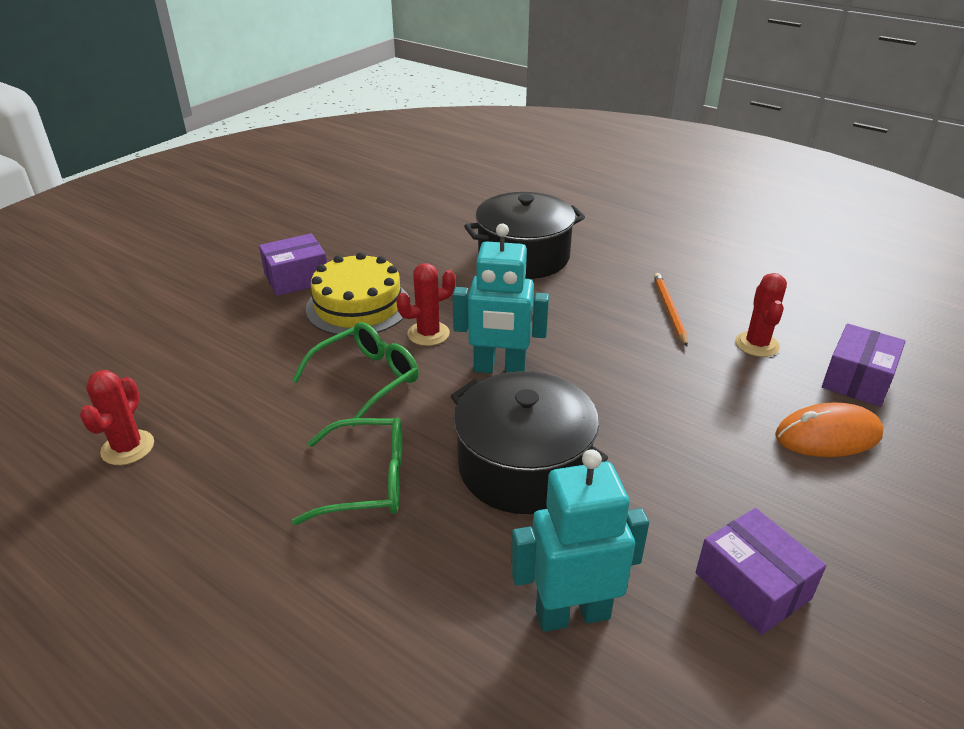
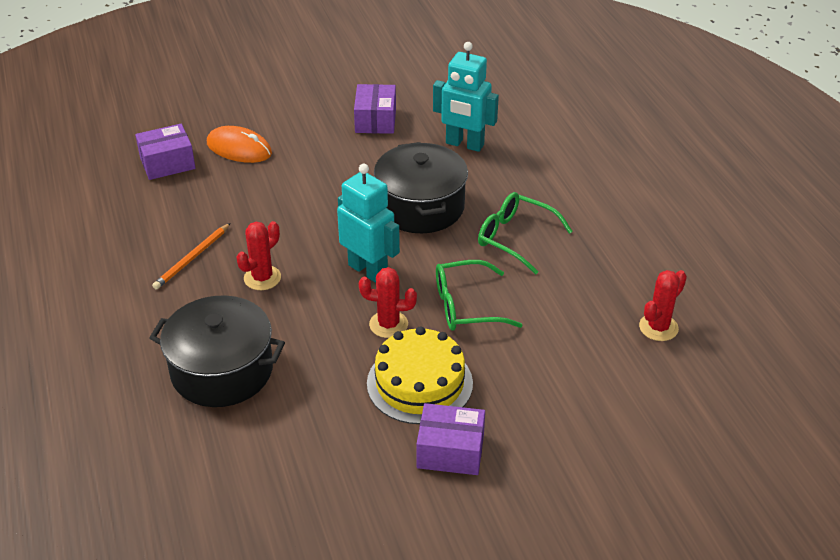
camera: 145 degrees left, 5 degrees up
(757, 344) = (181, 208): red cactus -> red cactus (262, 278)

